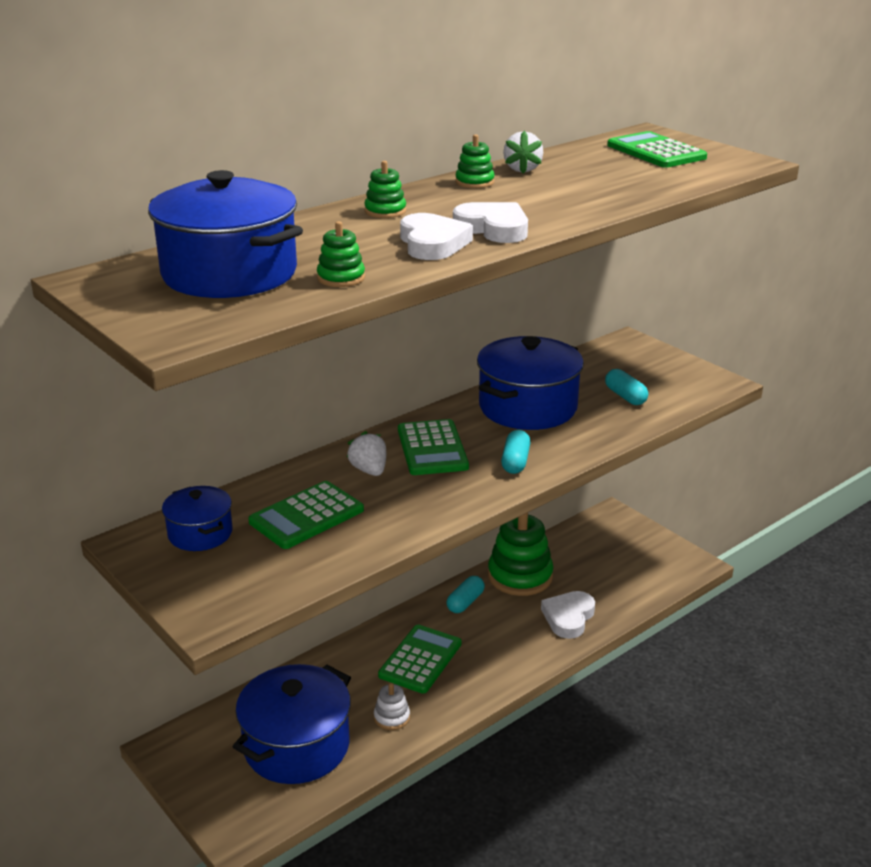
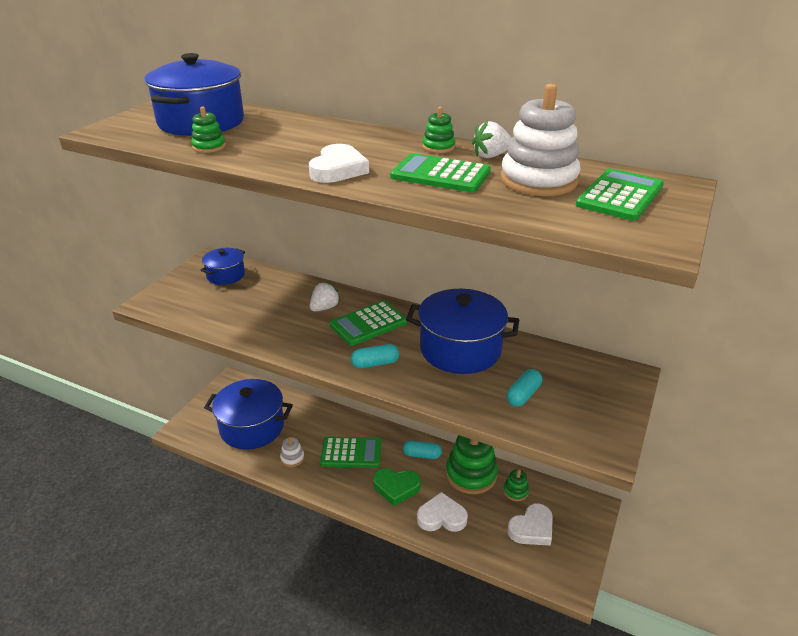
camera: 65 degrees right, 5 degrees up
(306, 516) = (259, 302): green calculator -> green calculator (440, 174)
(385, 211) = (344, 135): green stacking toy -> green stacking toy (515, 491)
(432, 243) = (290, 158): white heart -> white heart (532, 528)
(504, 638) = (396, 487): none -> green heart
(600, 166) = (538, 180): none -> white stacking toy

